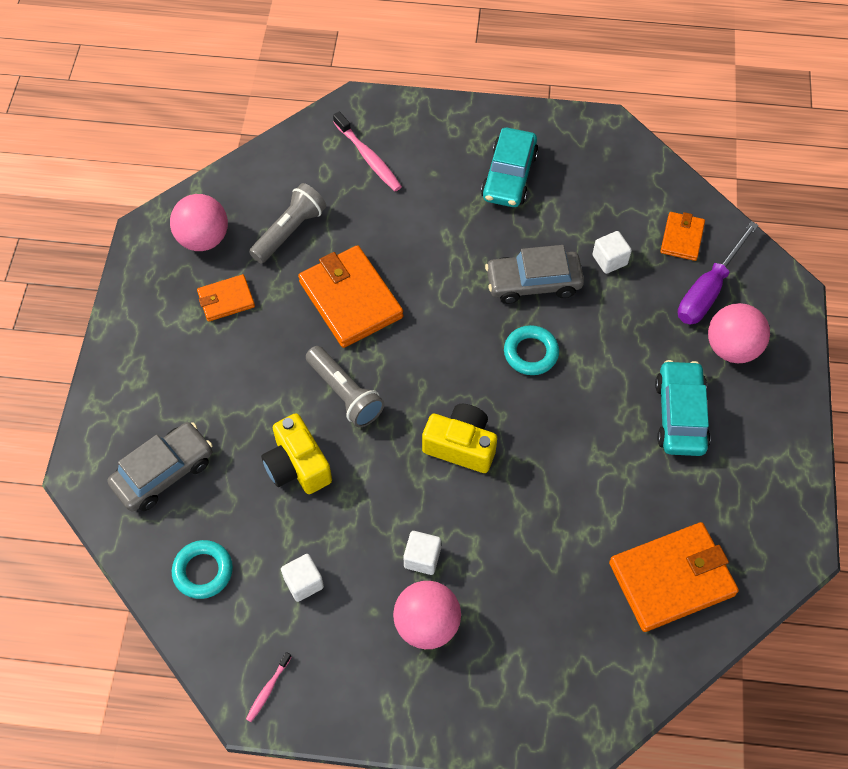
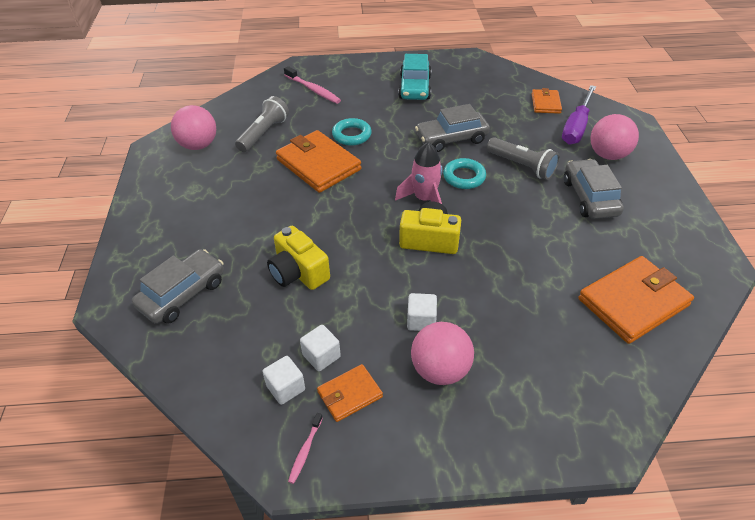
camera: 10 degrees left, 15 degrees down
(203, 571) = (227, 362): turquoise ring -> turquoise ring (351, 135)
(226, 300) = (221, 177): orange wallet -> orange wallet (350, 394)
(345, 393) = (327, 220): grey flashlight -> grey flashlight (522, 166)
(471, 381) = (424, 199): none -> pink rocket
(609, 260) = (501, 120): white cube -> white cube (285, 388)
(680, 415) = (590, 197): turquoise car -> grey car

